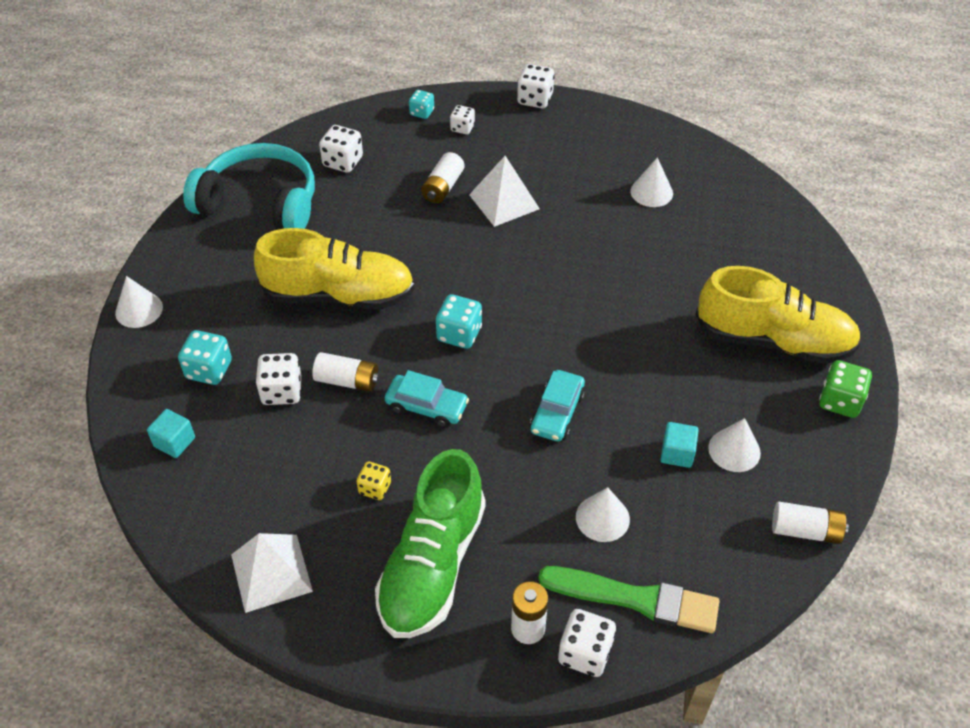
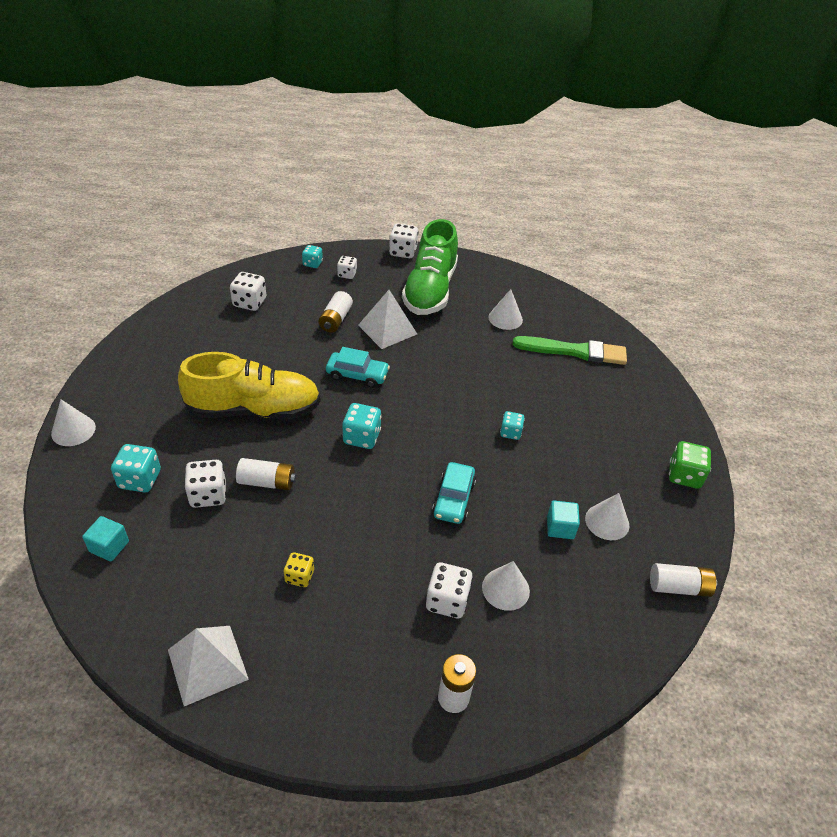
camera: 10 degrees left, 5 degrees down
(260, 203) = (180, 337): turquoise headphones -> none
(427, 406) = (340, 500): turquoise car -> turquoise car (357, 375)
(432, 565) = (359, 644): green shoe -> green shoe (430, 290)
(585, 653) = (508, 716): white dice -> white dice (447, 600)
(635, 599) = (545, 661): green brush -> green brush (574, 351)
(636, 337) = (510, 432): none -> turquoise dice
(773, 340) = (622, 429): yellow shoe -> none

